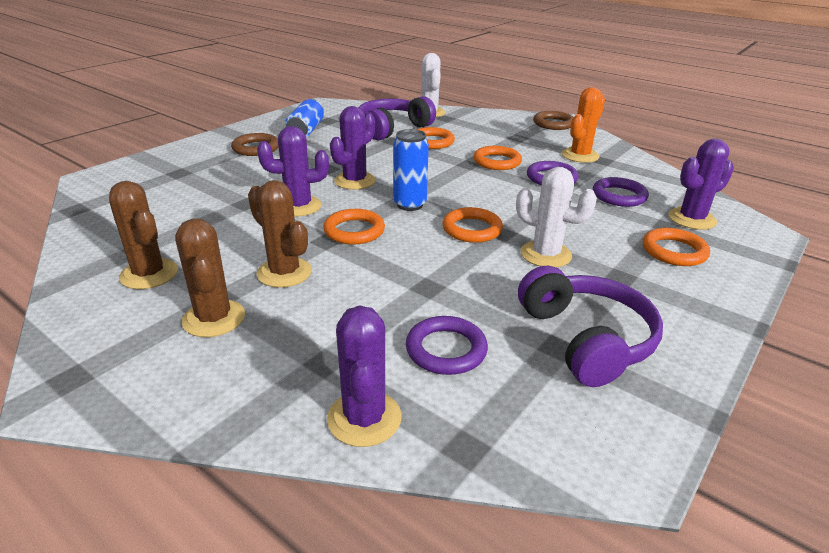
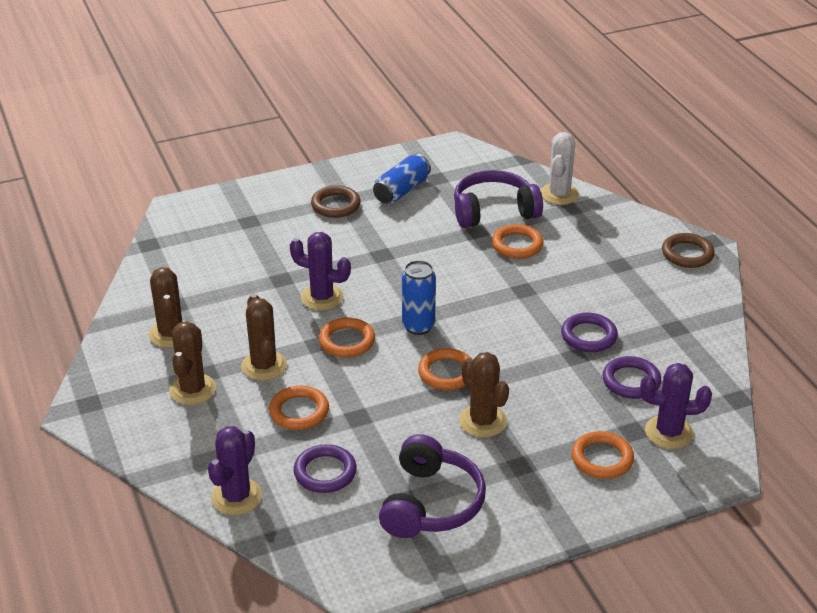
camera: 30 degrees right, 5 degrees up
(355, 181) = (393, 280): purple cactus -> none
(497, 162) = (556, 295): orange ring -> orange ring (299, 411)
(545, 254) = (482, 421): white cactus -> brown cactus
(580, 155) = (657, 314): orange cactus -> none

